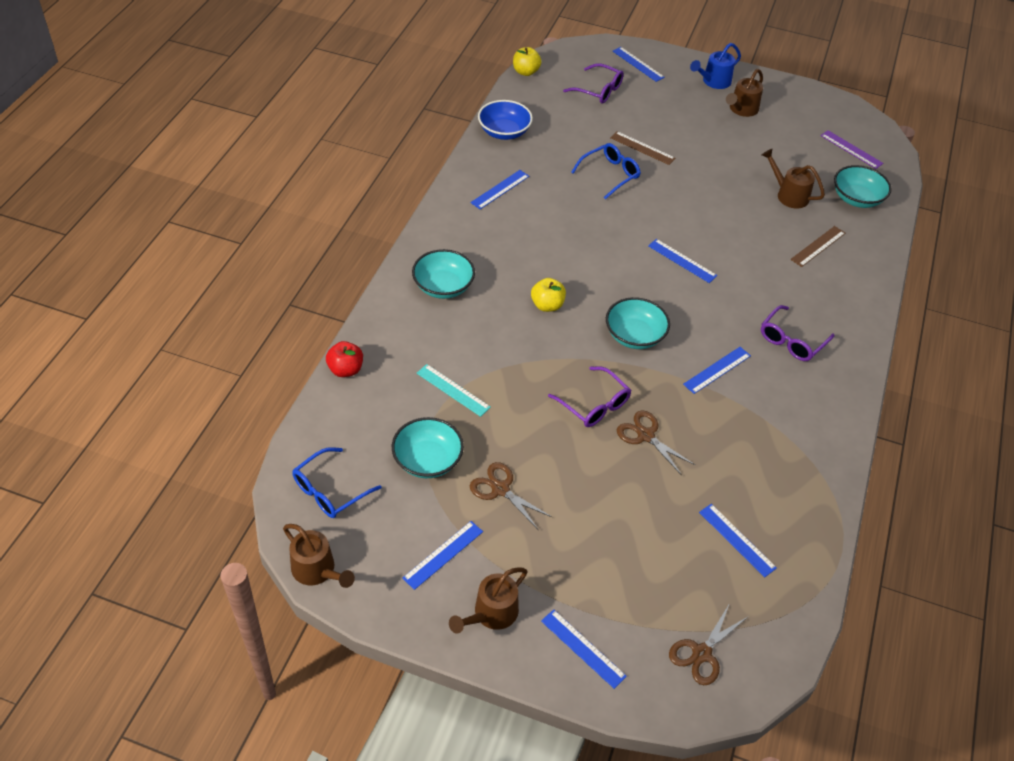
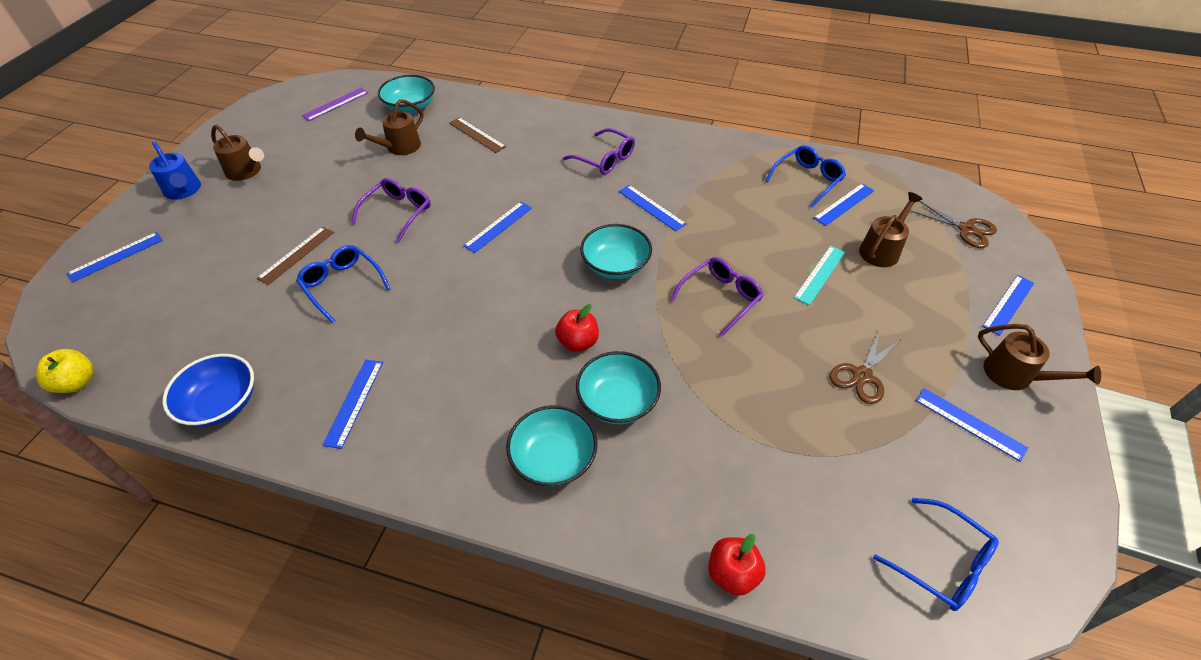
camera: 90 degrees left, 0 degrees up
(317, 571) = (1061, 559): brown watering can -> brown watering can (882, 249)
(427, 460) = (850, 451): turquoise bowl -> turquoise bowl (617, 401)
(453, 390) = (735, 432): turquoise ruler -> turquoise ruler (820, 274)
(500, 189) = (354, 402): blue ruler -> blue ruler turned 60 degrees clockwise
(547, 305) = (578, 342): yellow apple -> red apple
(598, 90) = (159, 296): purple glasses -> purple glasses (398, 212)
(646, 435) = (749, 259): brown scissors -> none
(778, 515) = (807, 180): none -> blue glasses

